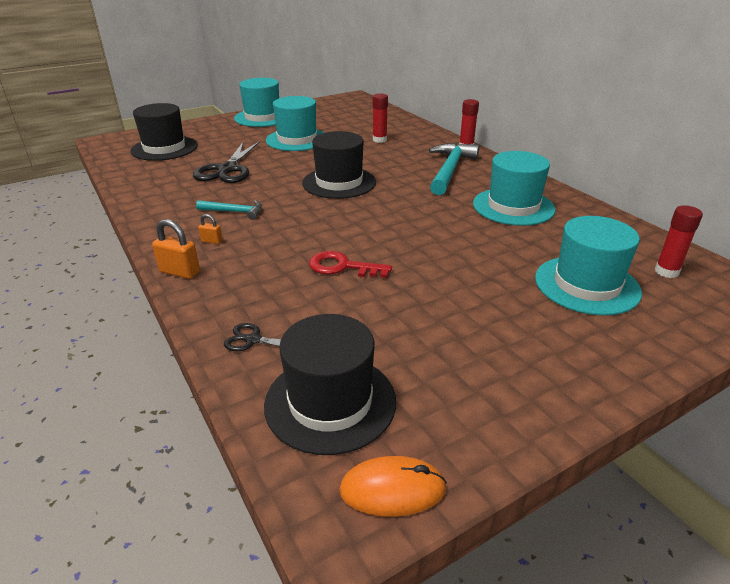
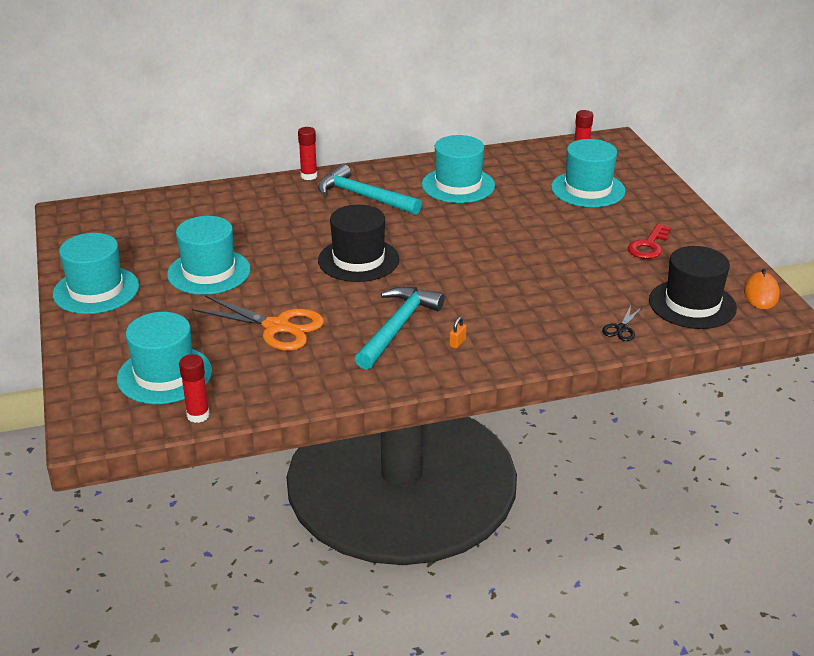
camera: 75 degrees left, 0 degrees up
(164, 148) = (164, 375): black hat -> turquoise hat
(180, 272) = (510, 362): orange padlock -> none
(227, 169) = (277, 327): black scissors -> orange scissors
(234, 212) = (398, 327): turquoise hammer -> turquoise hammer, size x1.85
(342, 267) = (530, 280): red key -> red key (648, 246)
(379, 140) = (251, 219): red glue stick -> red glue stick (198, 415)

